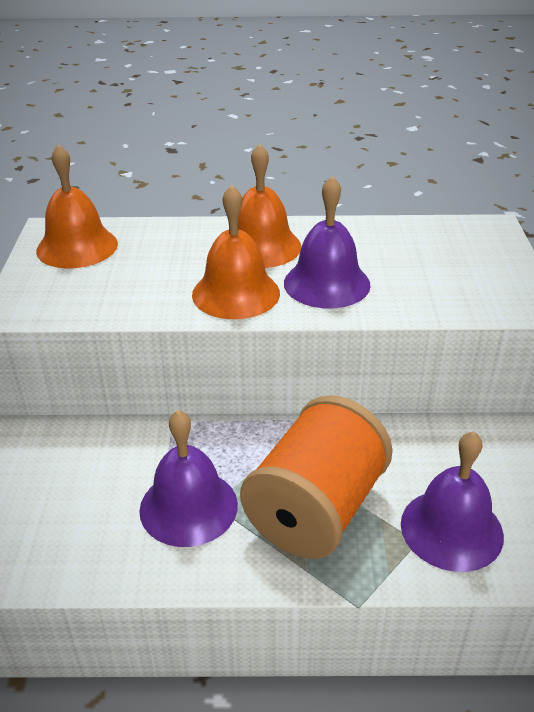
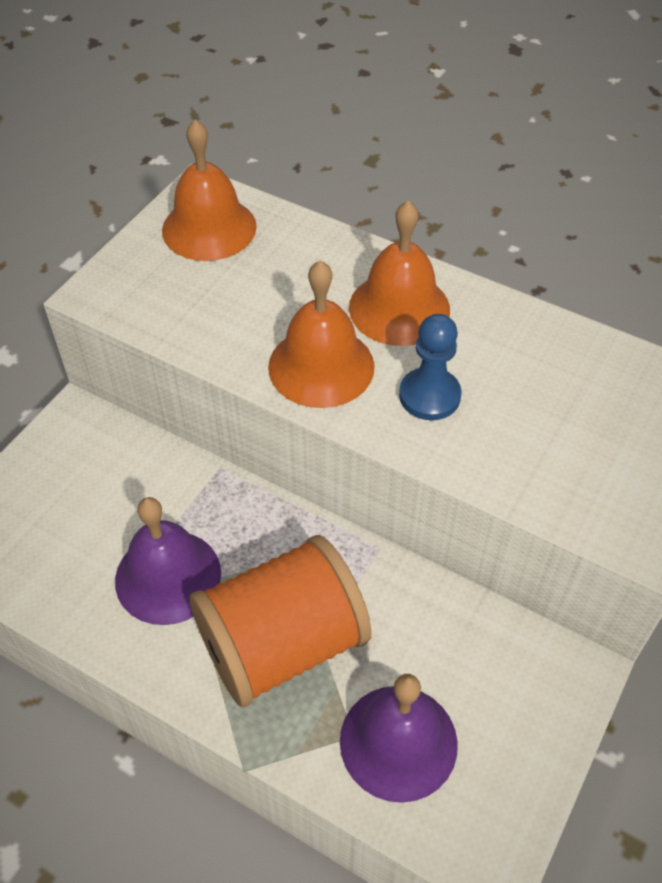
camera: 30 degrees right, 15 degrees up
(327, 283) = (429, 396): purple bell -> blue pawn

